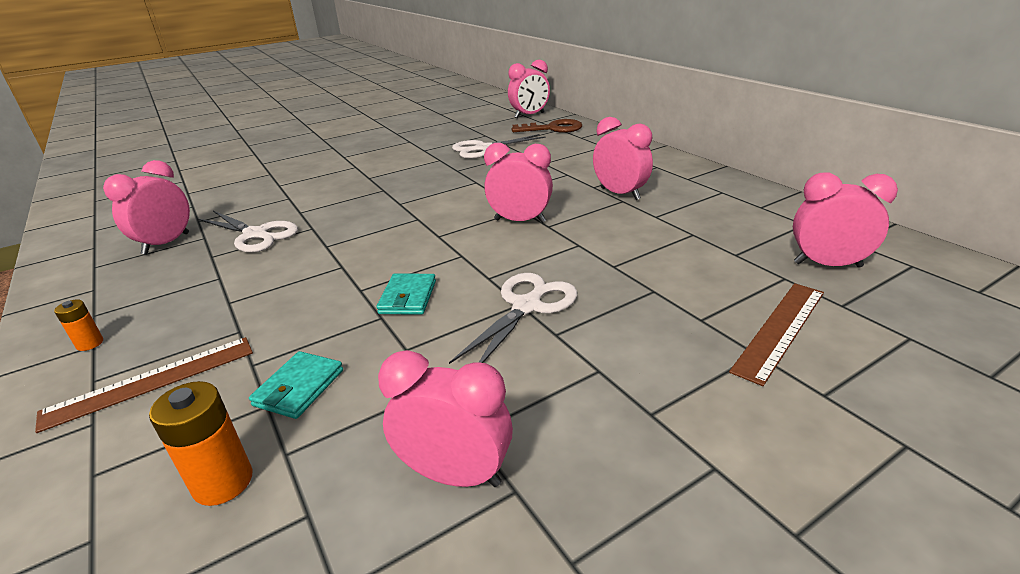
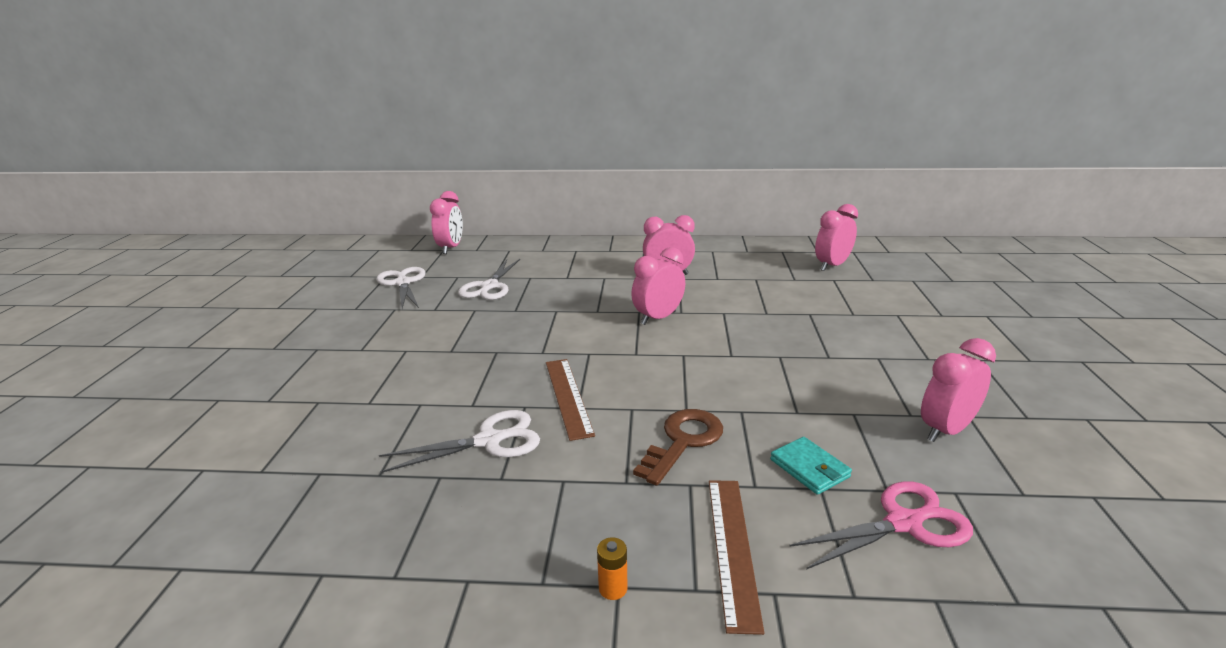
camera: 55 degrees left, 5 degrees down
(166, 244) = (414, 507): pink clock -> none
(223, 482) = (903, 523): orange battery -> pink scissors
(408, 297) = (724, 392): turquoise wallet -> none
(527, 306) = (786, 355): white scissors -> white scissors (403, 283)
(553, 129) = (503, 251): brown key -> brown key (683, 441)
(780, 329) = (881, 301): brown ruler -> brown ruler (568, 396)

